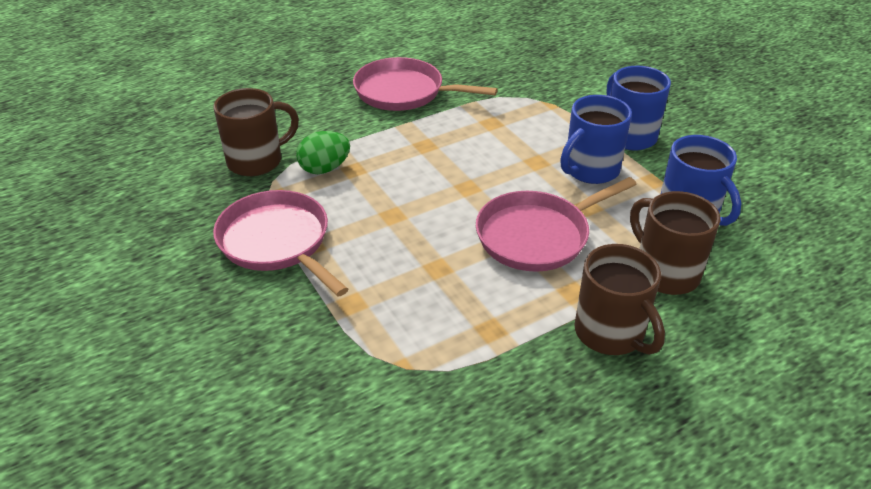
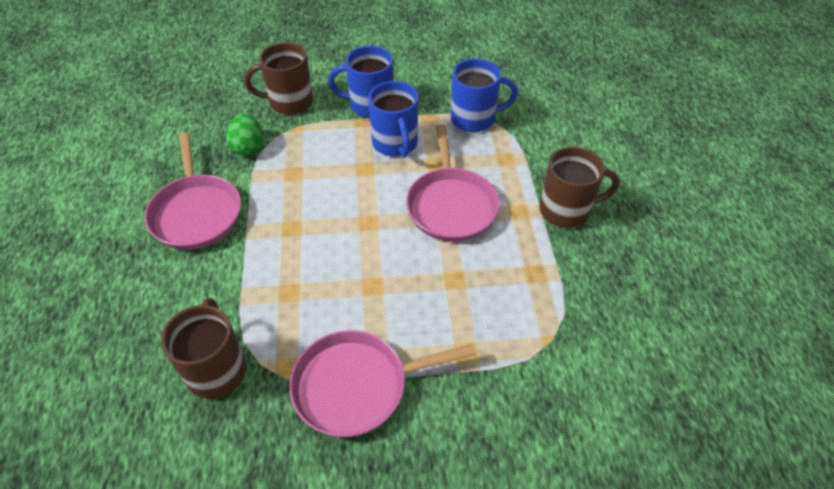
camera: 65 degrees left, 10 degrees up
(325, 169) = (271, 314): green egg -> green egg (248, 147)
(403, 92) = (196, 213): pink pan -> pink pan turned 60 degrees counterclockwise
(665, 272) = (523, 157): brown mug -> brown mug (289, 102)

